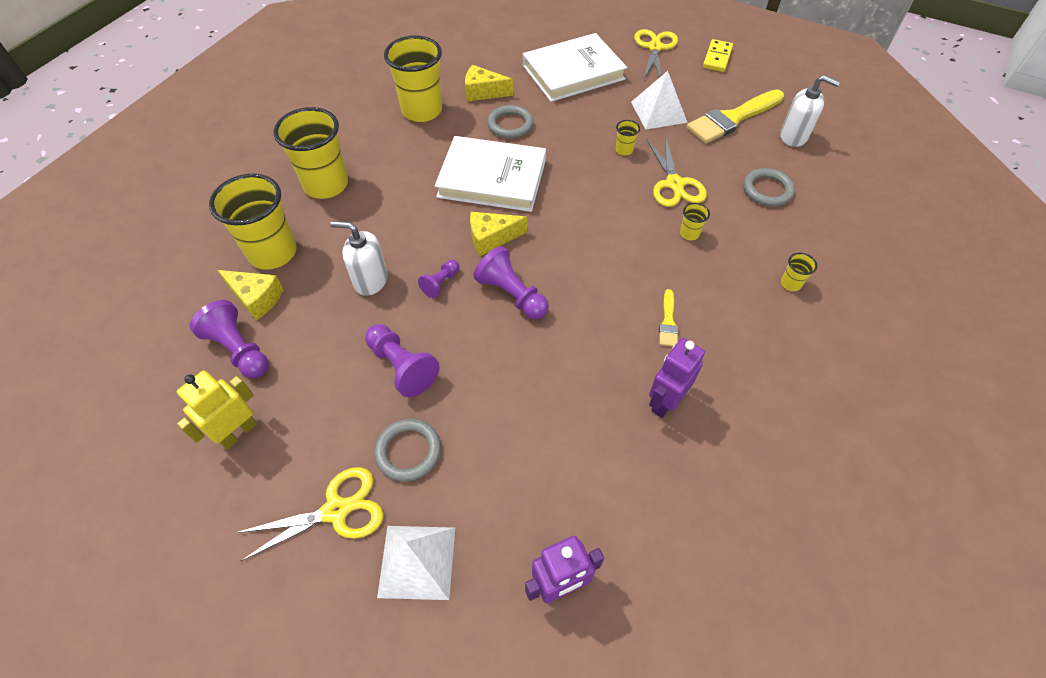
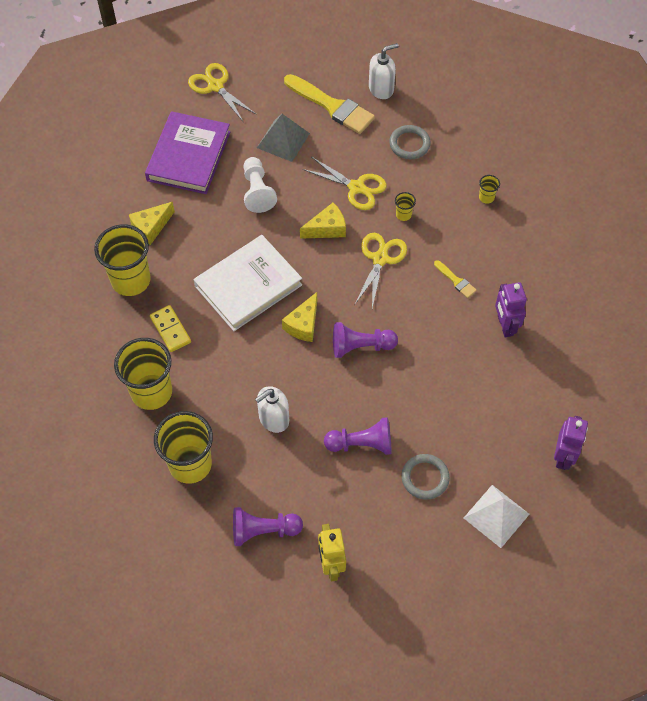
camera: 50 degrees left, 5 degrees up
(256, 298) = (225, 497): yellow cheese -> yellow cheese (327, 228)
(336, 510) = (432, 538): yellow scissors -> yellow scissors (380, 259)
(441, 283) = (314, 379): purple pawn -> none
(510, 124) = (205, 236): grey ring -> none
(573, 72) = (188, 156): white book -> purple book
(590, 127) = (257, 191): none -> white pawn
(624, 150) = (299, 190): yellow cup -> none
(658, 112) = (283, 140): white pyramid -> grey pyramid
(717, 58) = (266, 60): yellow domino -> yellow domino (170, 330)
(732, 119) = (332, 106): yellow brush -> yellow brush turned 60 degrees counterclockwise

